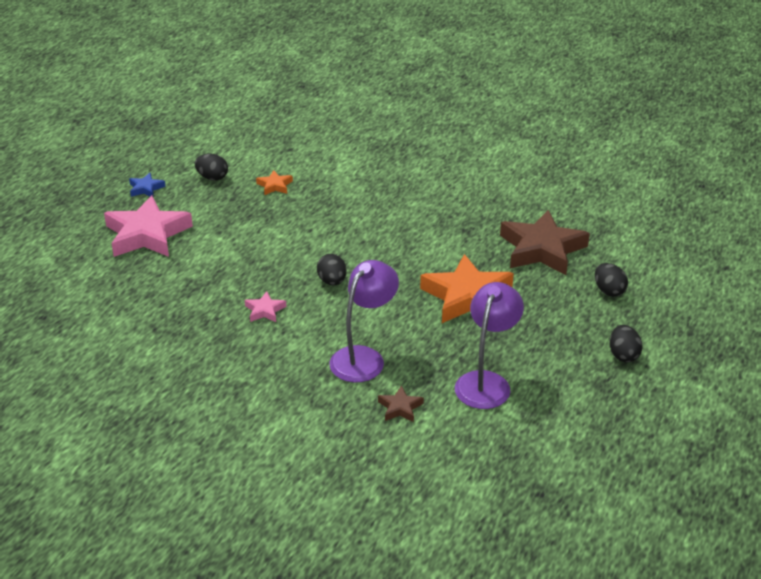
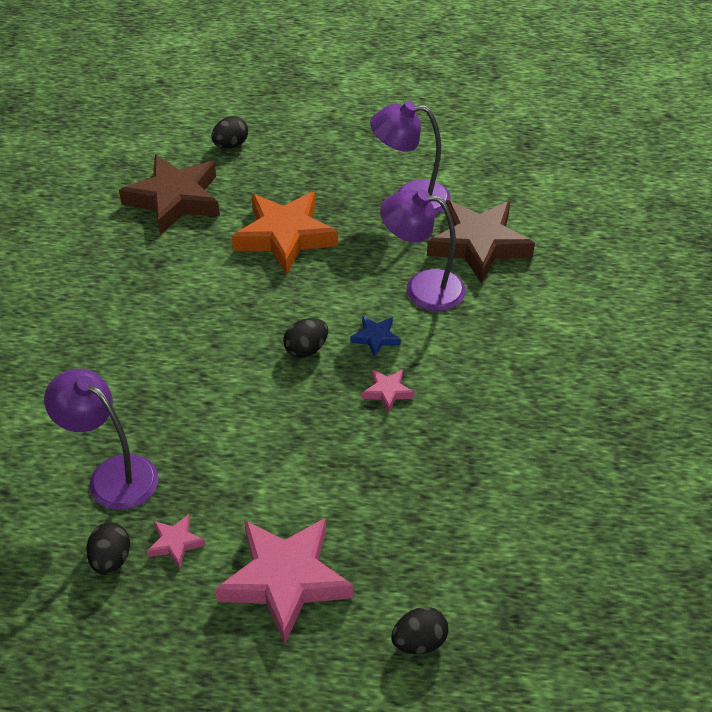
camera: 110 degrees left, 10 degrees up
(146, 188) = (166, 637): blue star -> blue star (376, 338)
(206, 200) = (175, 543): none -> pink star
(275, 186) = (112, 475): orange star -> purple lamp
(400, 408) = (479, 245): brown star -> brown star, size x2.27
(623, 355) = (326, 124): black egg -> black egg (419, 642)

